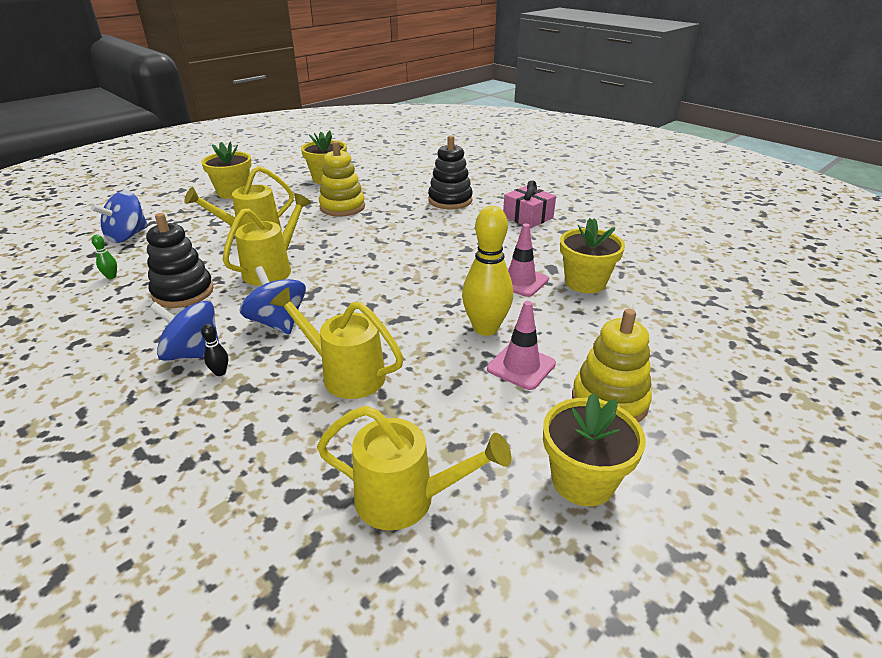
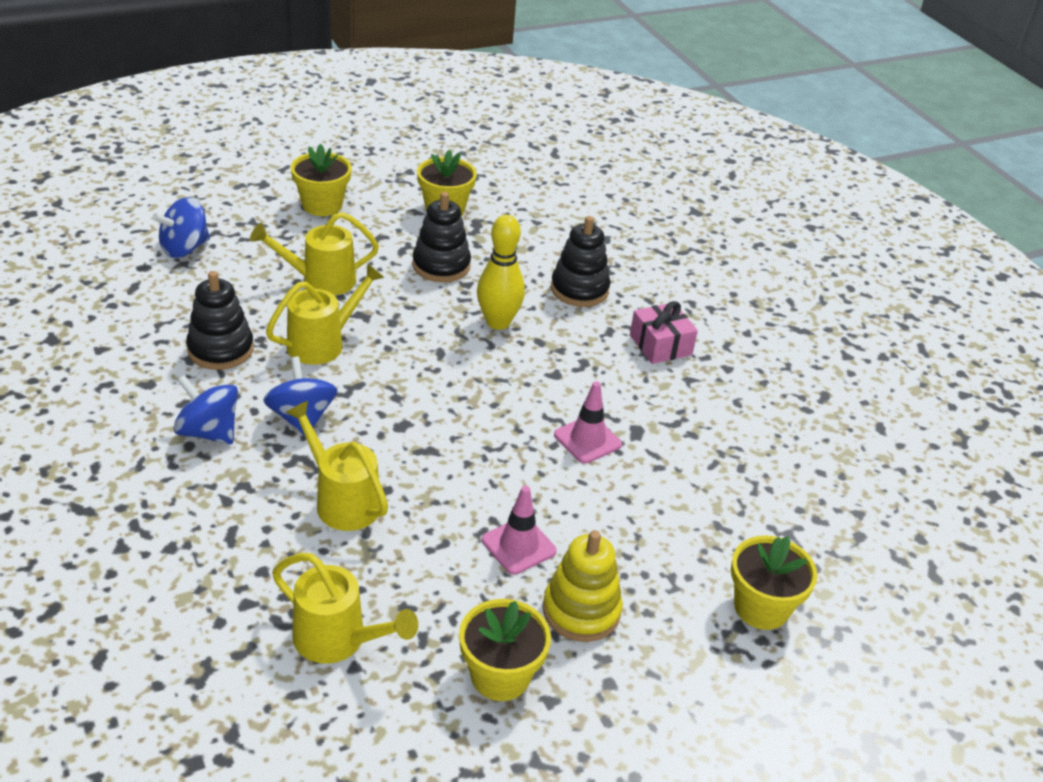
camera: 15 degrees right, 5 degrees up
(111, 277) = (155, 306): green bowling pin -> none
(220, 372) = (226, 462): black bowling pin -> none
(342, 207) = (441, 266): yellow stacking toy -> black stacking toy
(485, 328) = (510, 489): yellow bowling pin -> yellow bowling pin (498, 322)
(585, 282) = (661, 463): yellow flower pot -> yellow flower pot (761, 607)

